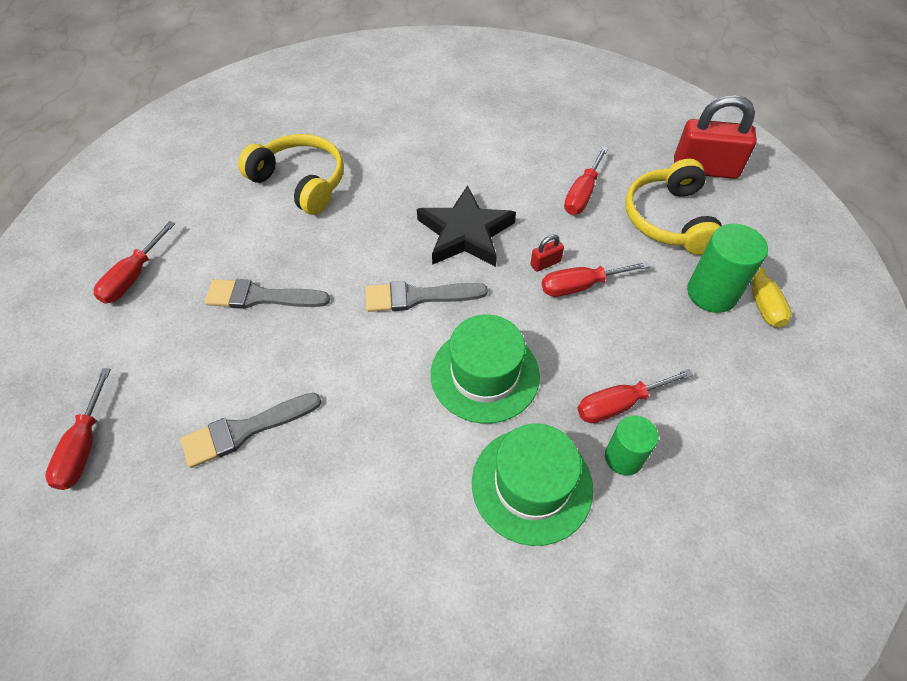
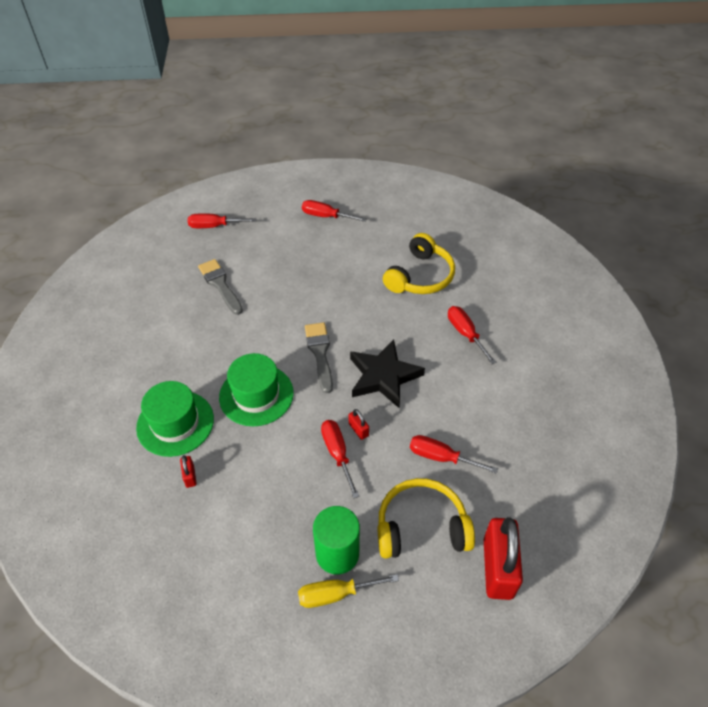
camera: 85 degrees right, 5 degrees down
(260, 297) = (314, 274): grey brush -> none
(619, 404) = (231, 475): red screwdriver -> red screwdriver (465, 333)
(623, 457) = (190, 476): green cylinder -> red padlock

